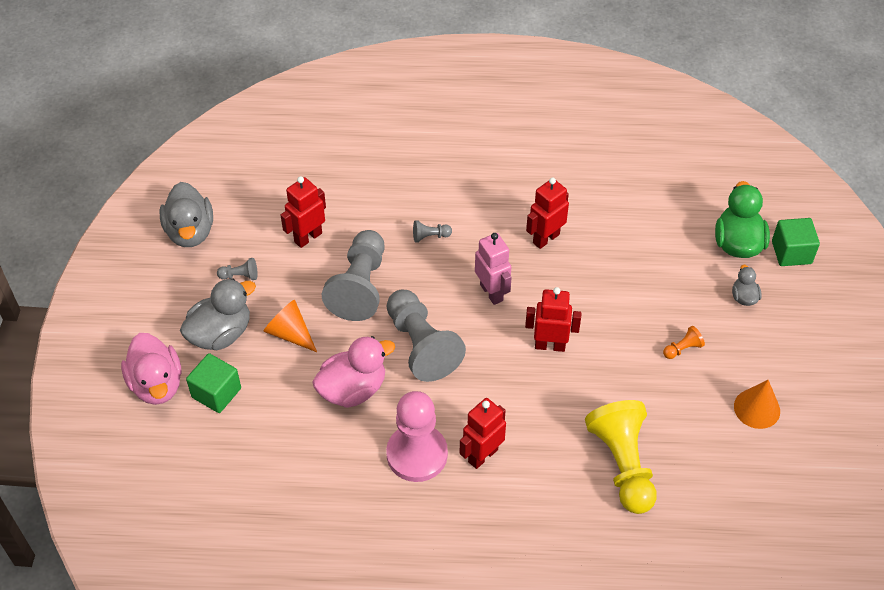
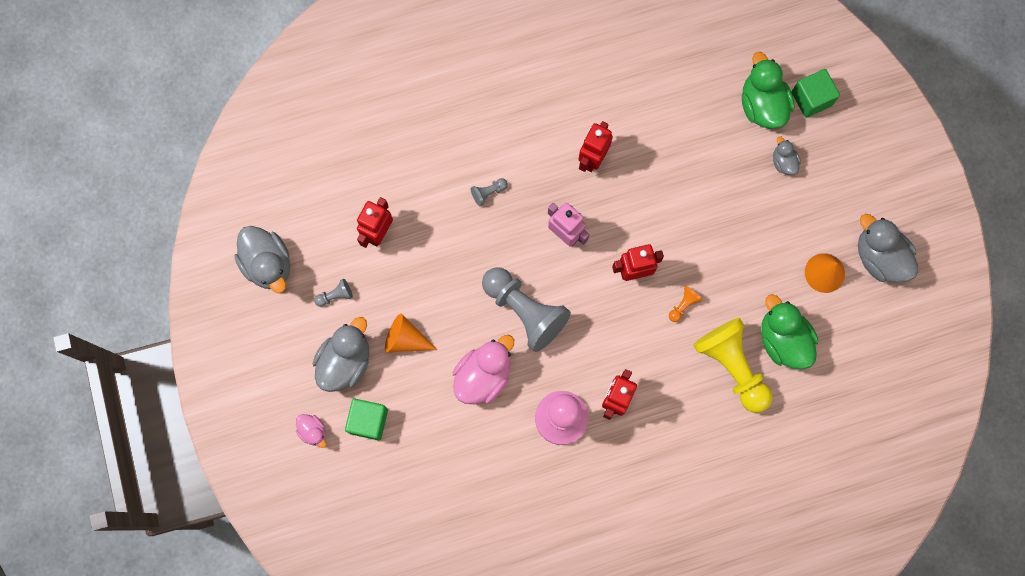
camera: 20 degrees left, 25 degrees up
(157, 384) = (313, 431): pink duck -> pink duck, size x0.52
(360, 286) = (447, 269): grey pawn -> none
(682, 349) = (747, 235): orange pawn -> orange pawn (683, 305)
(689, 457) = (783, 340): none -> green duck
(823, 412) = (879, 257): none -> grey duck

